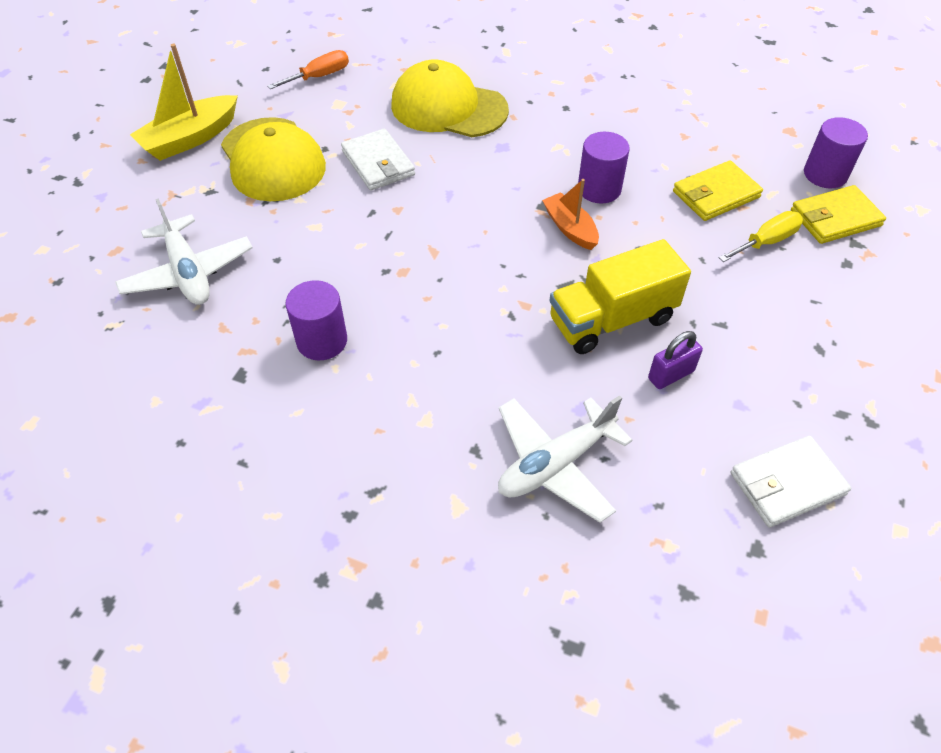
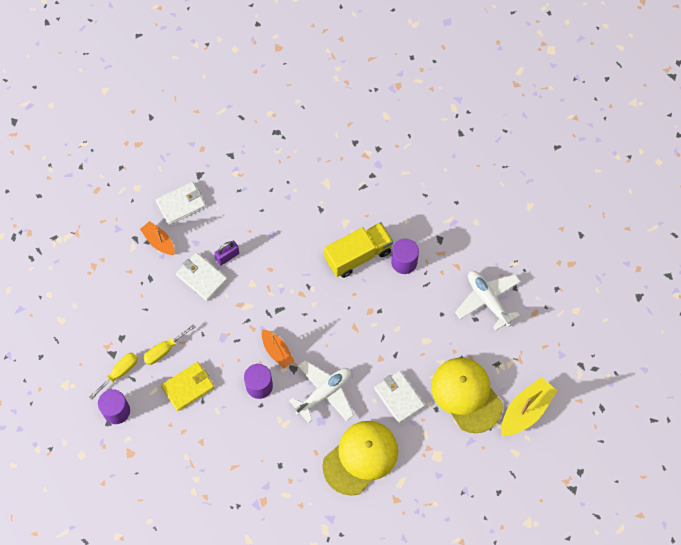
camera: 175 degrees right, 15 degrees up
(319, 76) = (457, 485): orange screwdriver -> none
(448, 107) = (360, 458): yellow cap -> yellow cap turned 60 degrees counterclockwise
(555, 464) = (284, 205): white plane -> white plane (324, 393)
(612, 319) = (255, 287): yellow truck -> yellow truck (358, 255)
(717, 343) = (201, 277): none -> white wallet
(818, 412) = (159, 241): none -> orange boat
(835, 218) = (119, 373): yellow wallet -> yellow screwdriver

